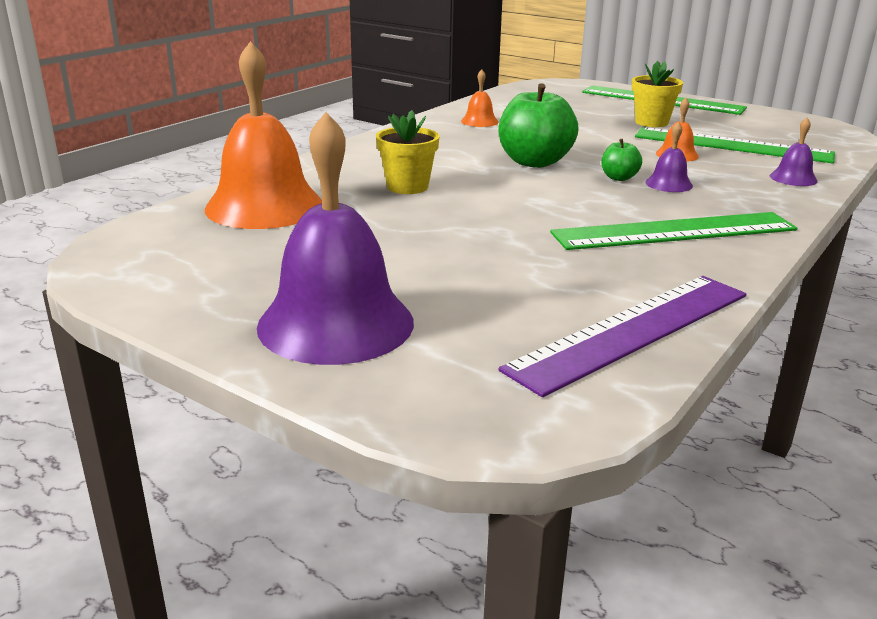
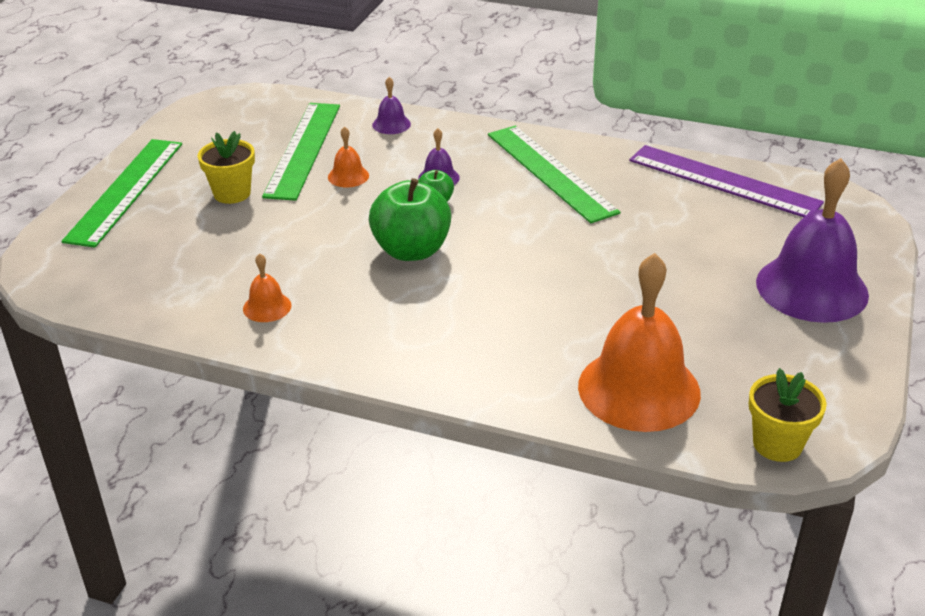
camera: 105 degrees left, 10 degrees up
(407, 187) = (529, 313): yellow flower pot -> yellow flower pot (777, 444)

